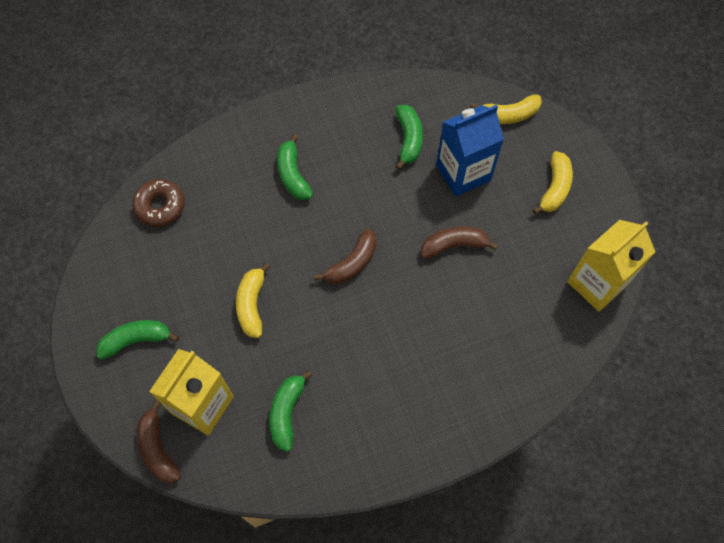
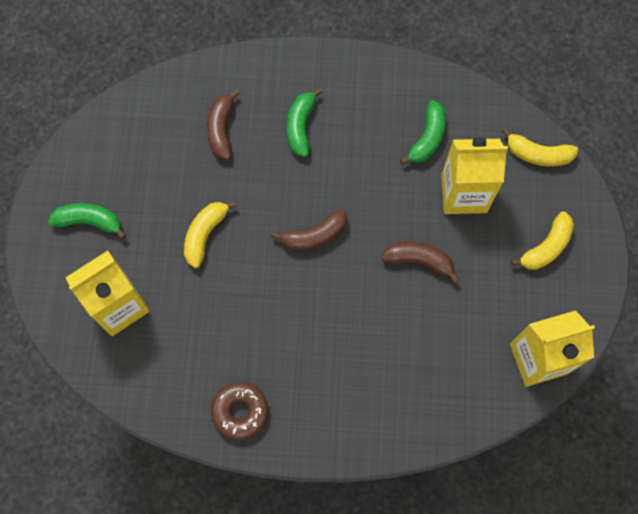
camera: 25 degrees right, 5 degrees up
(158, 448) = (64, 327): brown banana -> brown banana (222, 130)
(160, 206) = (166, 106): brown donut -> brown donut (240, 411)
(287, 412) = (189, 347): green banana -> none
(463, 172) = (464, 193): blue carton -> yellow carton

